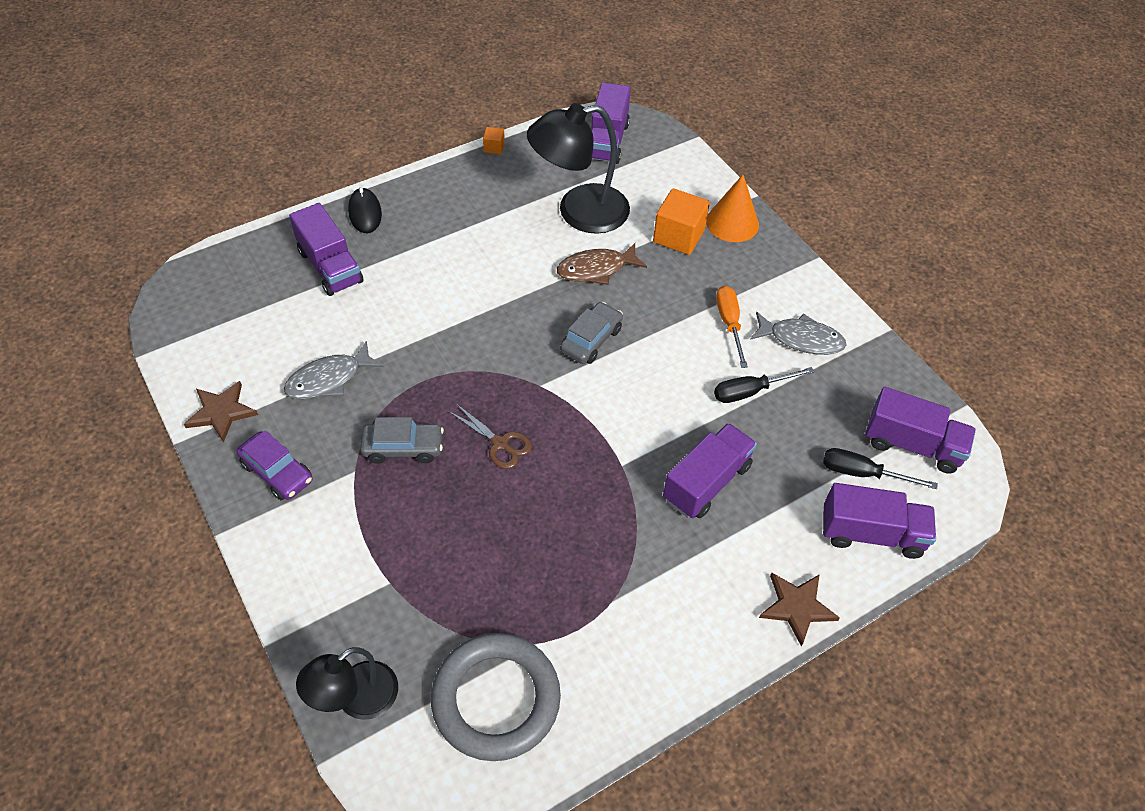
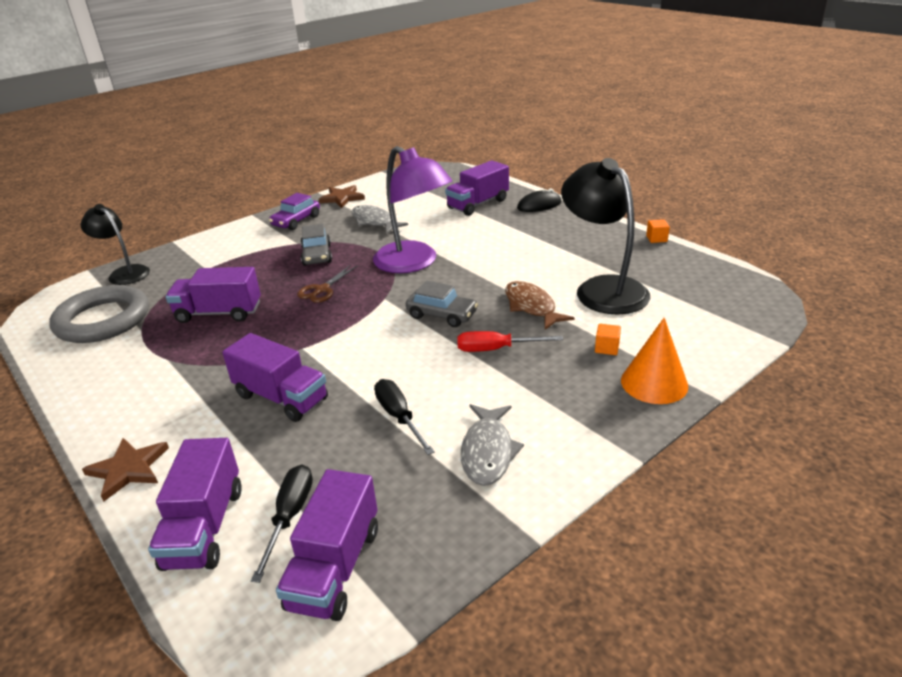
camera: 85 degrees right, 20 degrees down
(467, 350) = (414, 263): none -> purple lamp
(607, 141) = (719, 290): purple truck -> purple truck (219, 313)
(663, 309) = (496, 349): none -> red screwdriver
(678, 236) = (607, 348): orange cube -> orange cube, size x0.48
(729, 324) = (492, 394): orange screwdriver -> none

